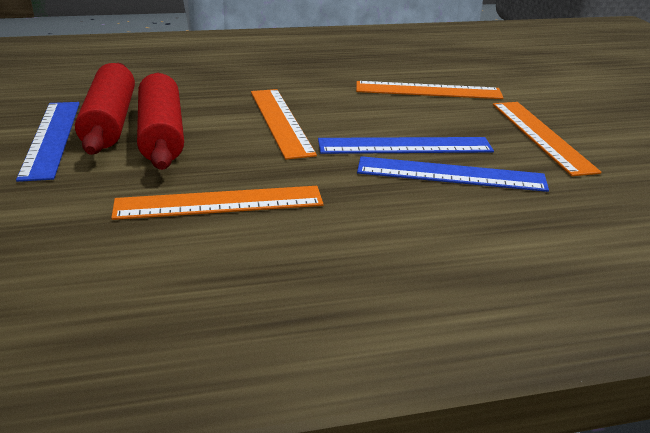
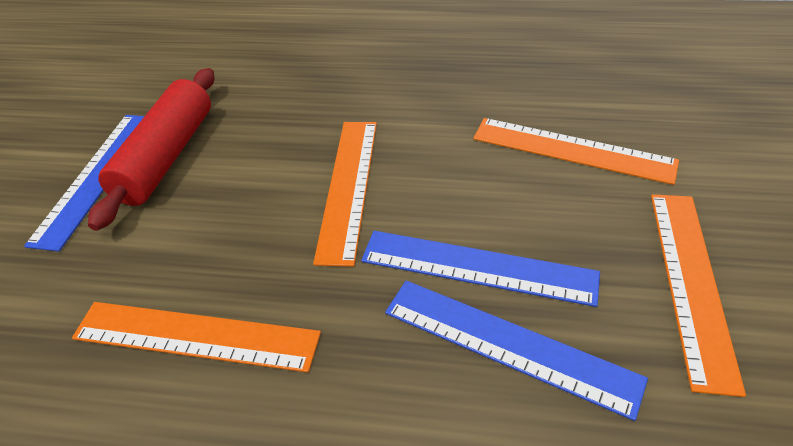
camera: 25 degrees right, 15 degrees up
(161, 134) = (205, 189): red rolling pin -> none

